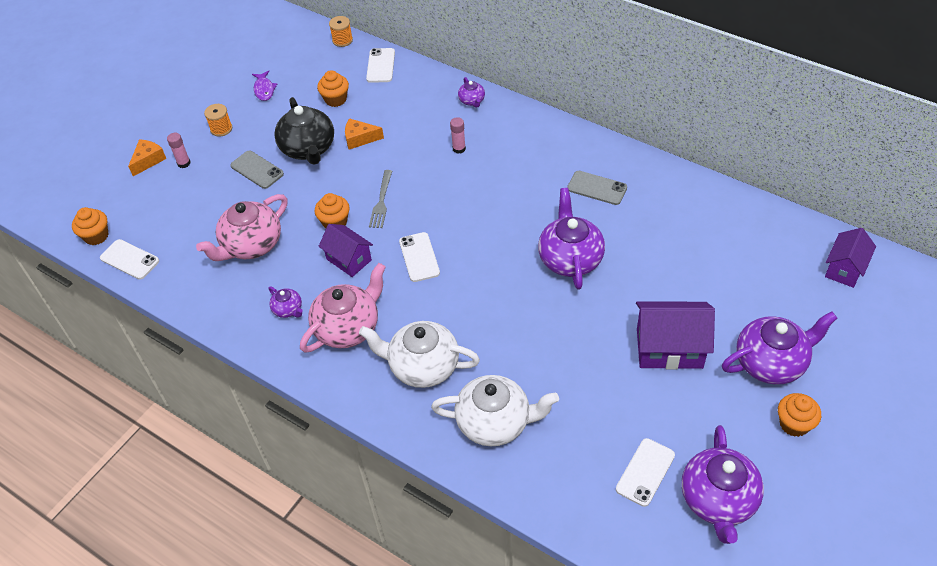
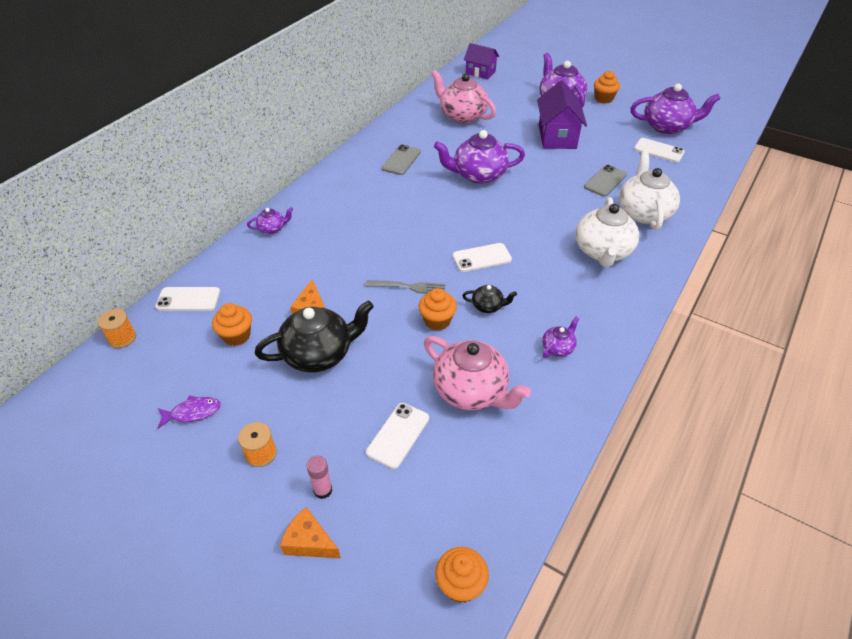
camera: 95 degrees left, 5 degrees down
(130, 259) = (502, 525): white phone -> white phone (398, 435)
(257, 170) = (348, 401): grey phone -> grey phone (605, 181)
(348, 327) = (571, 301): pink teapot -> pink teapot (462, 116)
(349, 260) = (488, 306): purple house -> black teapot
(459, 149) = (340, 236): pink glue stick -> none

